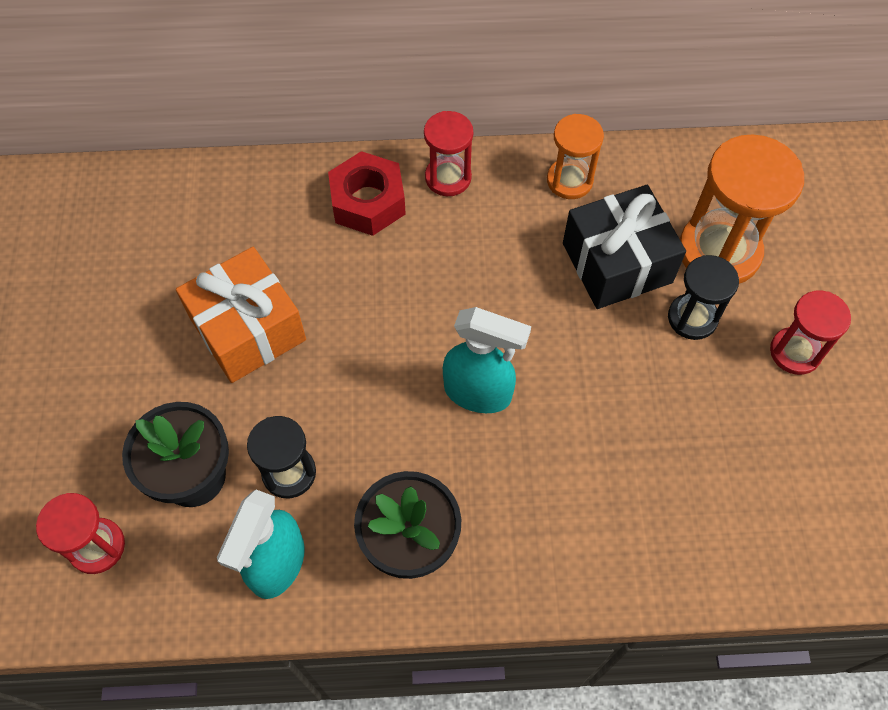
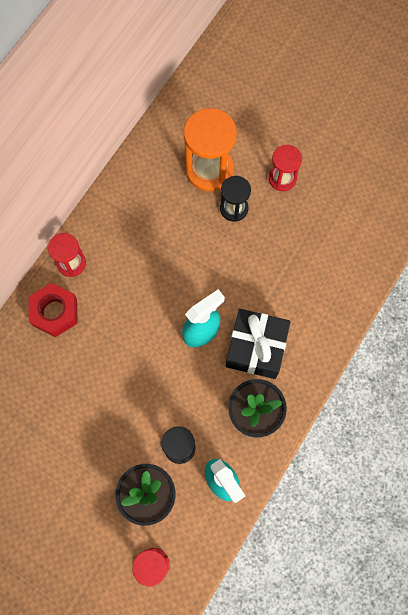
camera: 55 degrees left, 10 degrees up
(248, 329) = (85, 420): orange gift -> none
(569, 180) = (119, 206): orange hourglass -> none
(617, 263) = (181, 219): black gift -> black gift (256, 348)

